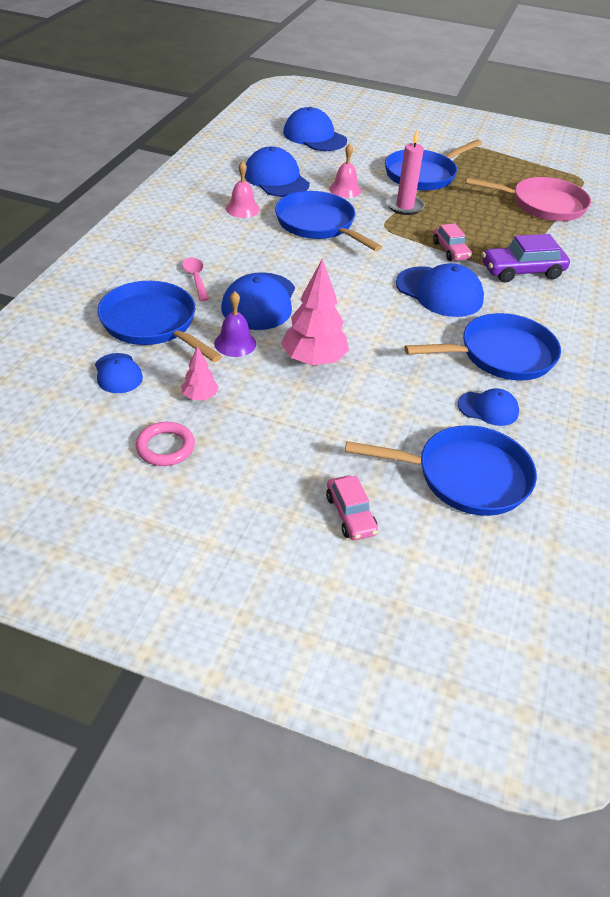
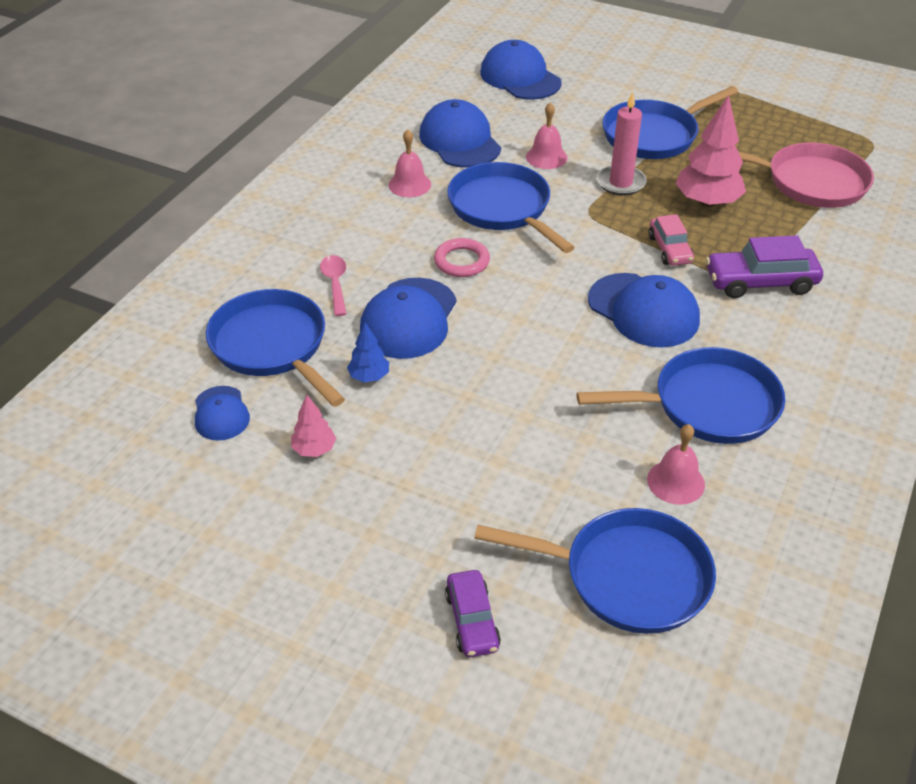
camera: 10 degrees right, 0 degrees up
(165, 447) = (262, 516): pink ring -> pink ring (461, 261)
(235, 343) = (369, 377): purple bell -> blue tree
(313, 360) = (463, 404): pink tree -> pink tree (707, 202)
(350, 514) = (472, 621): pink car -> purple car
(488, 408) = (676, 482): blue cap -> pink bell

